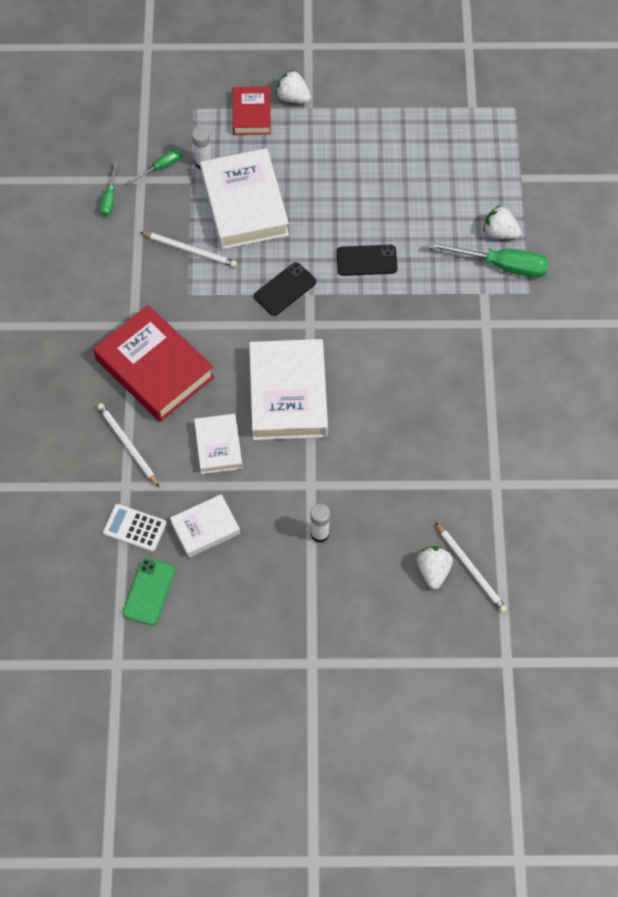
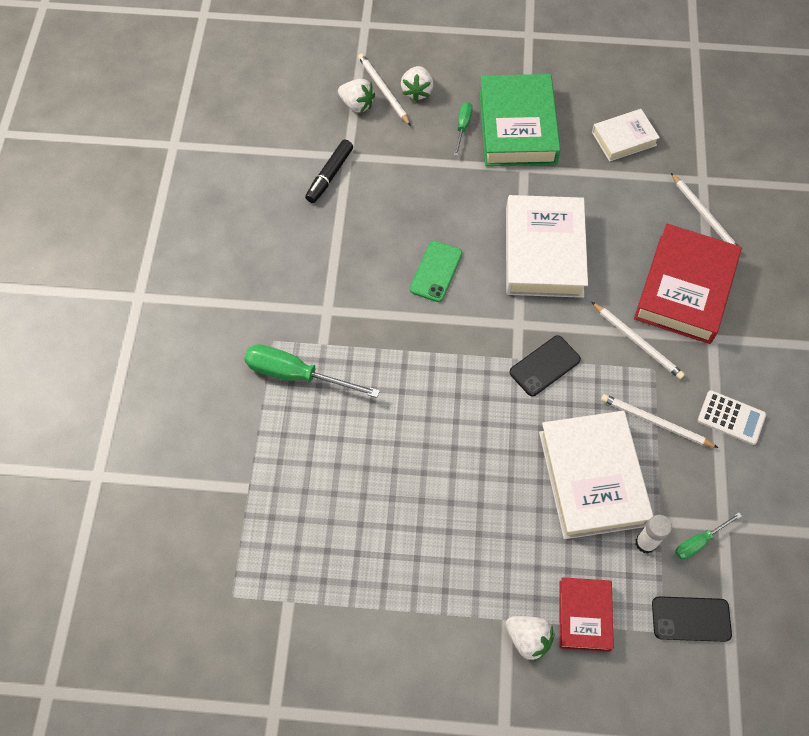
camera: 175 degrees left, 0 degrees up
(109, 198) = (760, 501): green screwdriver -> green screwdriver (463, 127)
(134, 528) = (690, 143): white calculator -> white calculator (731, 418)
(149, 591) = (672, 93): green phone -> green phone (436, 271)
(154, 368) = (685, 289): red book -> red book turned 60 degrees clockwise
(201, 316) = (637, 342): none -> white pencil
(218, 446) = (614, 208): white book -> none
(320, 534) = (517, 127): white glue stick -> green book
(366, 260) = (449, 393): black phone -> black phone (691, 619)
(500, 232) = (290, 416): white strawberry -> white strawberry (357, 104)
(510, 460) = (329, 175): none -> black marker

